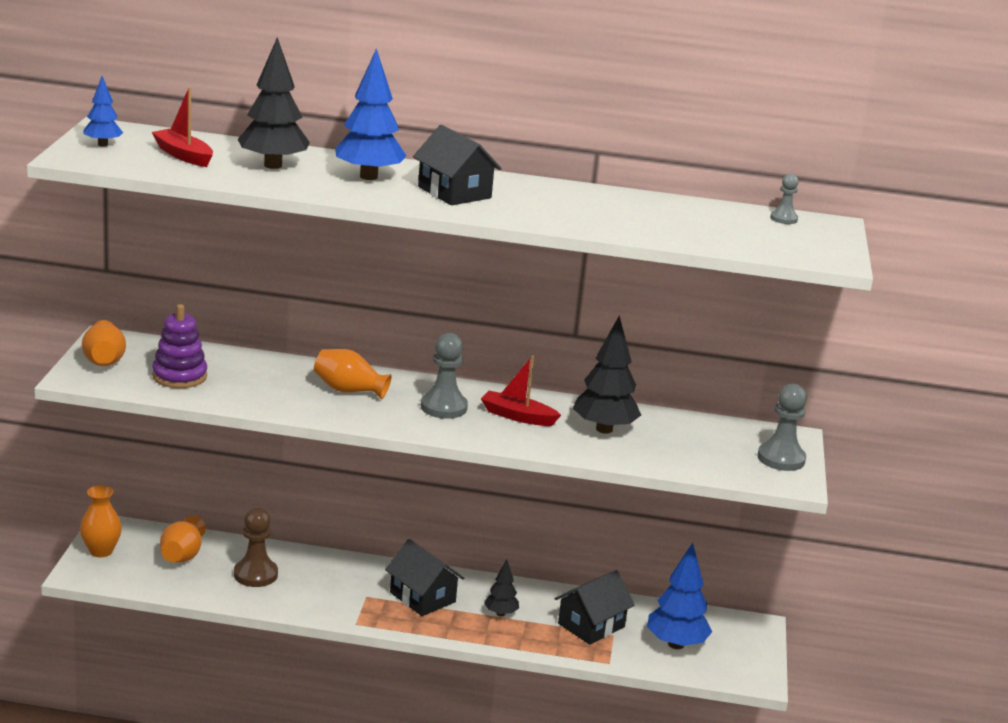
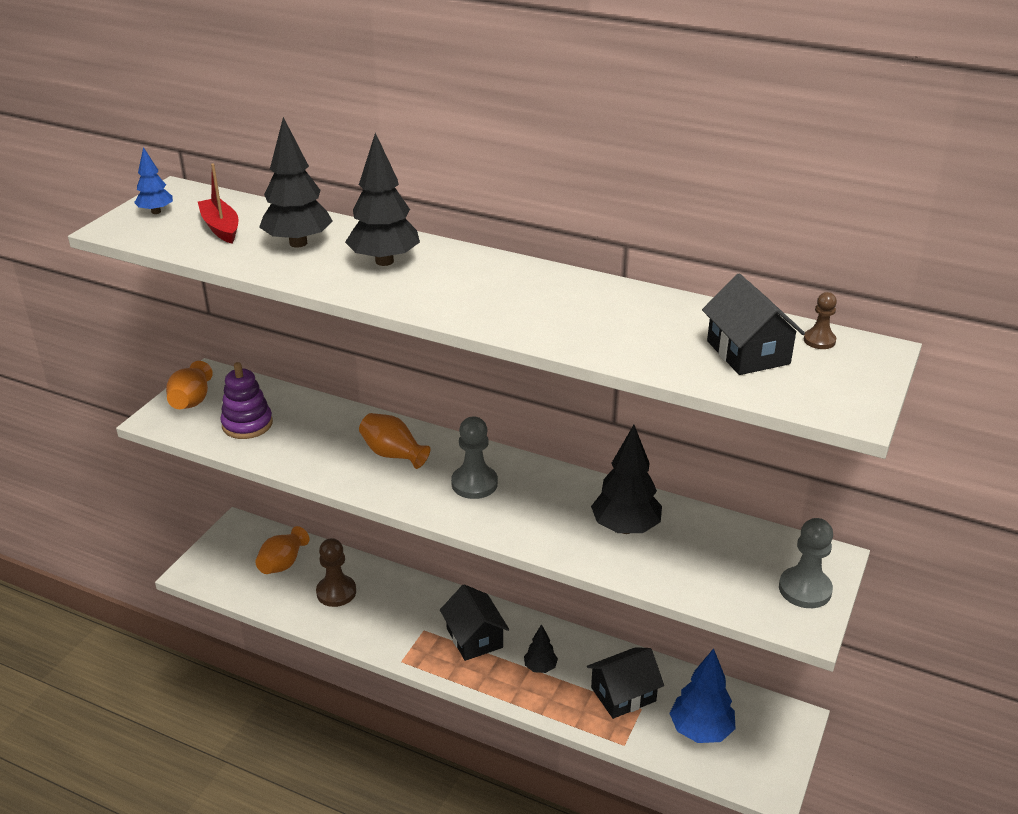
camera: 20 degrees right, 10 degrees up
(101, 551) = (218, 550): orange vase -> none
(368, 177) = (384, 261): blue tree -> black tree
(454, 192) = (460, 286): black house -> black house (748, 352)
(517, 416) = (543, 502): red boat -> none
(783, 219) = (819, 340): grey pawn -> brown pawn

